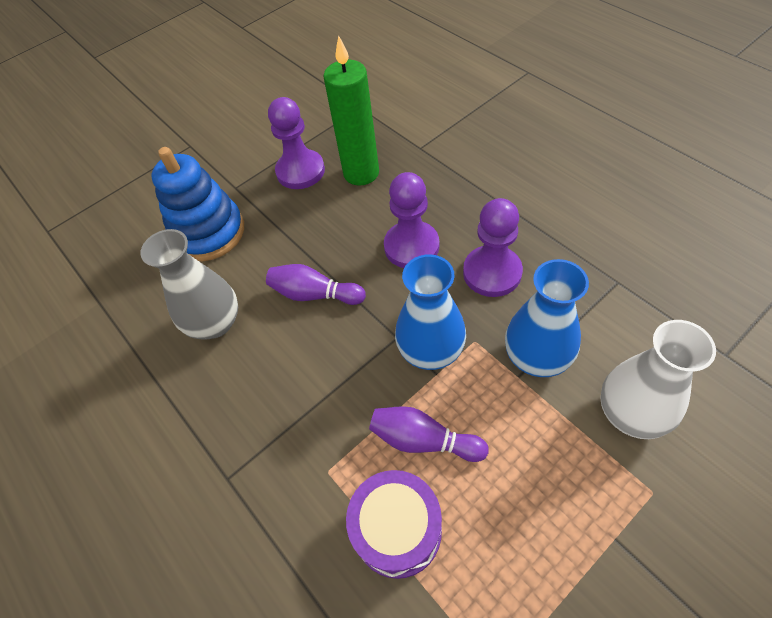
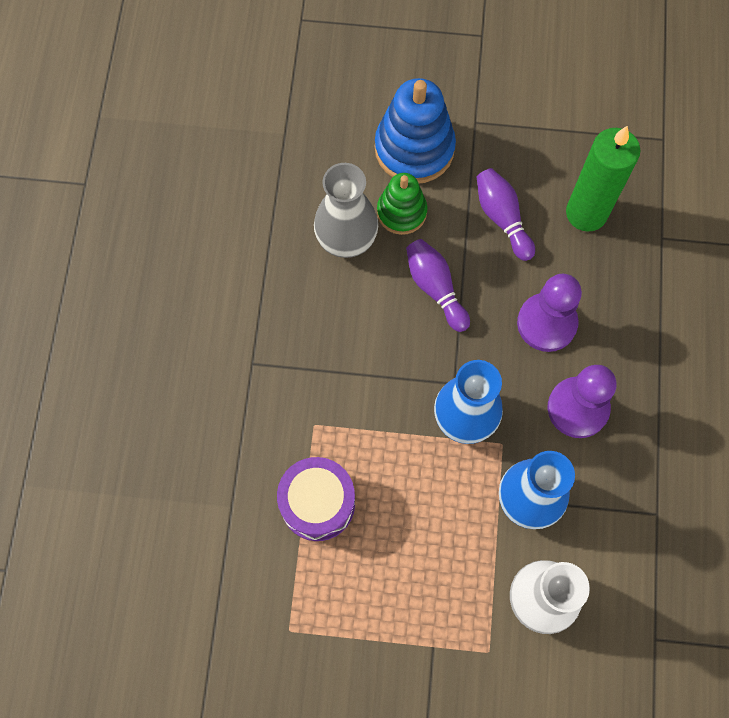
camera: 40 degrees right, 15 degrees up
(239, 273) = (401, 212): none -> green stacking toy
(300, 171) = (541, 159): purple pawn -> none
(424, 440) = (392, 470): purple bowling pin -> purple bowling pin (502, 218)

